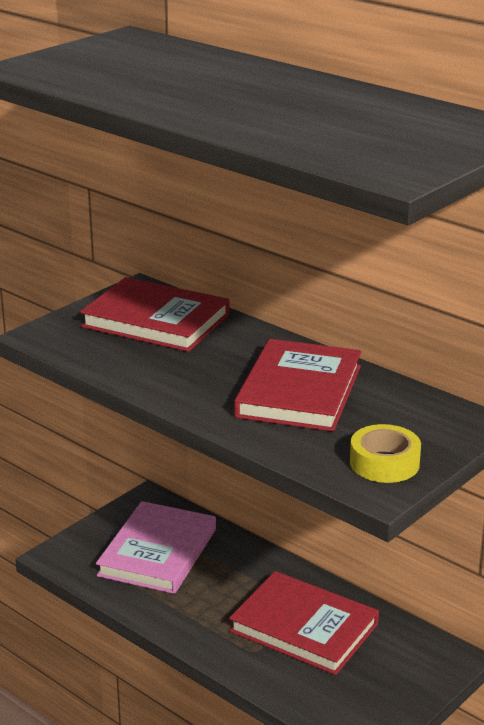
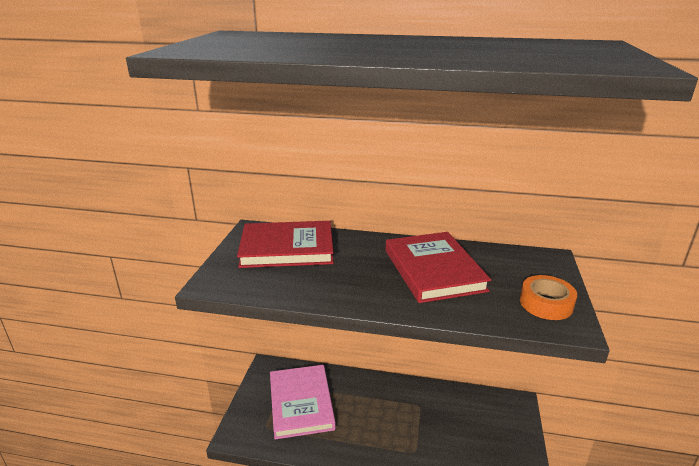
camera: 30 degrees left, 0 degrees up
(304, 628) = (428, 419): red book -> none
(384, 463) = (546, 304): yellow tape -> orange tape

